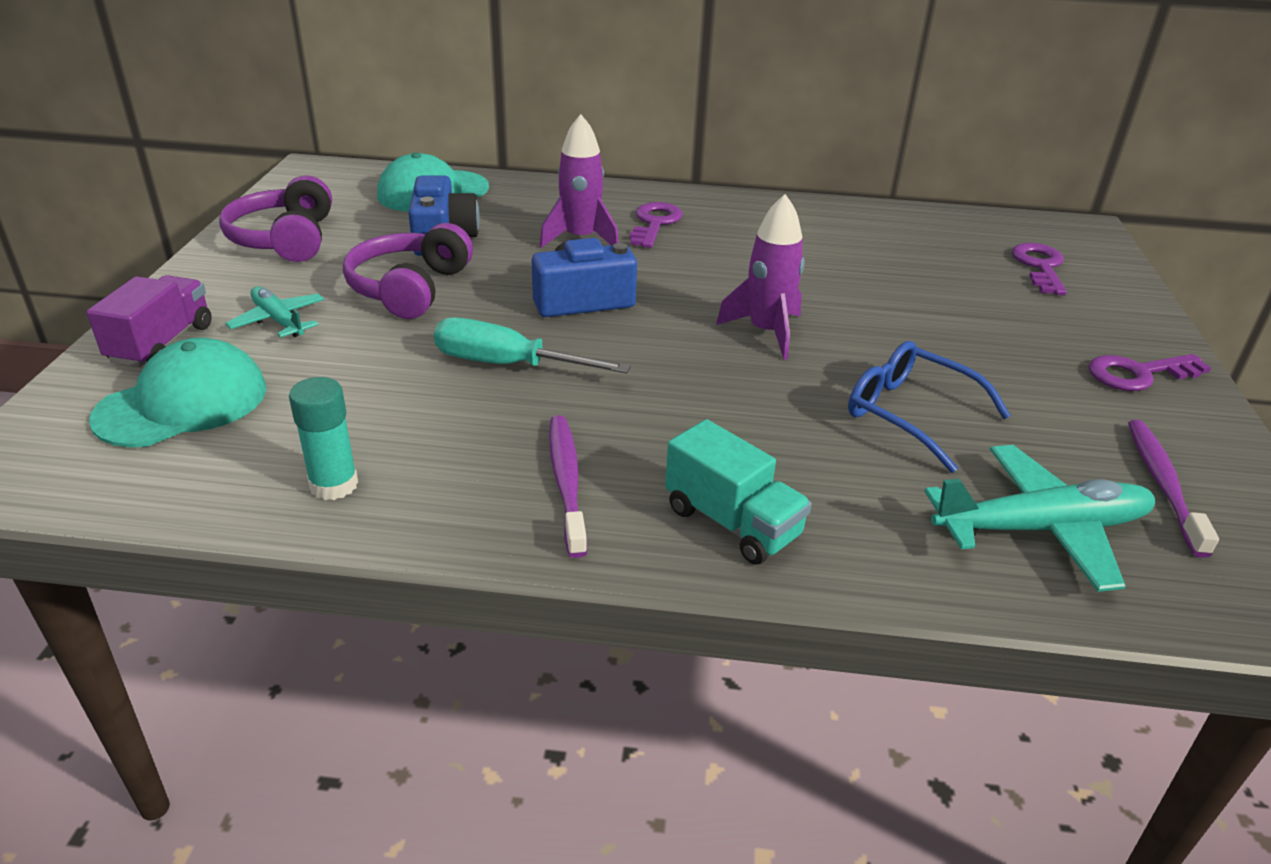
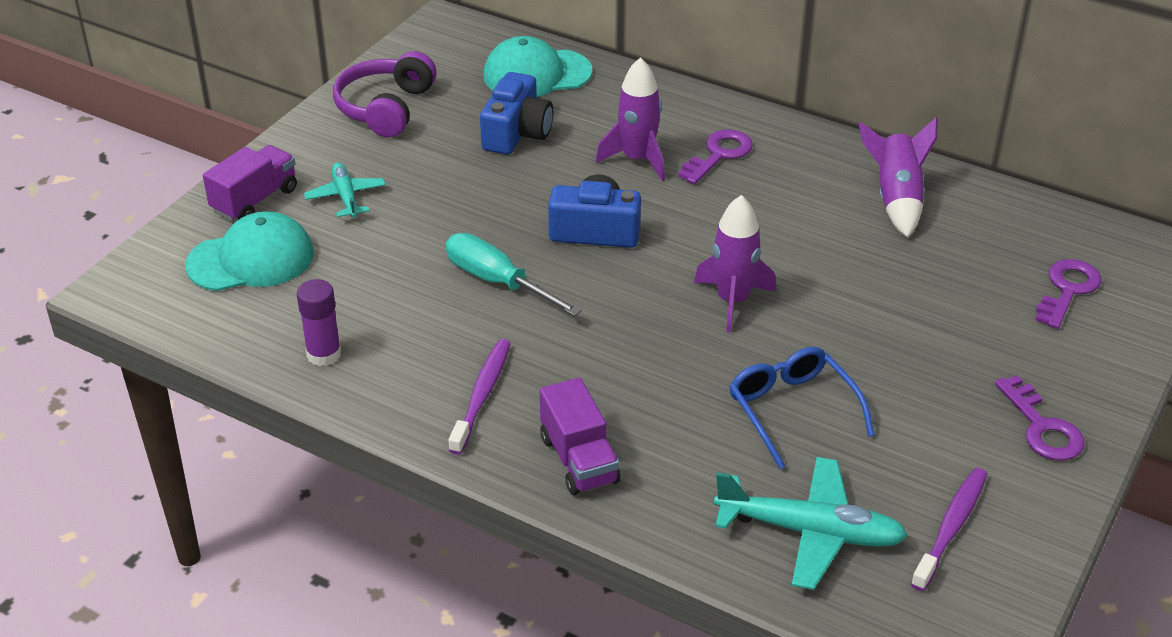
camera: 25 degrees right, 5 degrees up
(334, 485) = (324, 354): turquoise glue stick -> purple glue stick
(410, 288) = (461, 186): purple headphones -> none
(732, 523) = (579, 460): turquoise truck -> purple truck
(838, 229) = (896, 199): none -> purple rocket
(1138, 374) = (1042, 427): purple key -> purple key turned 120 degrees counterclockwise

